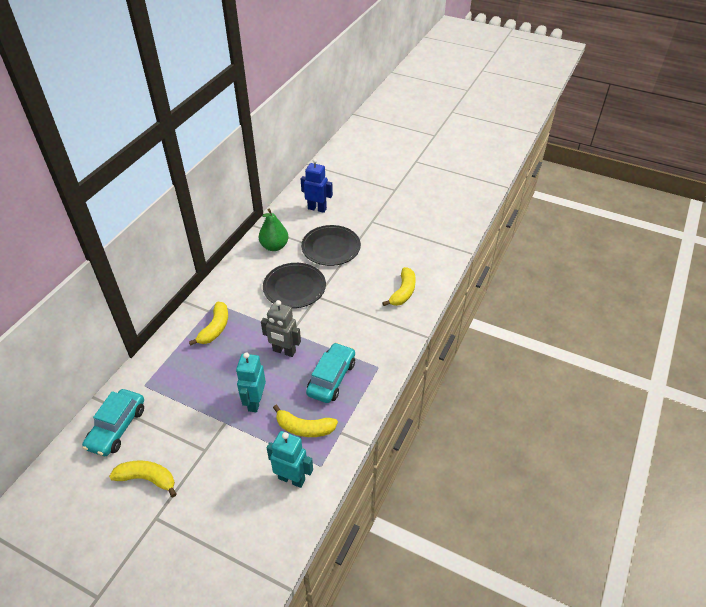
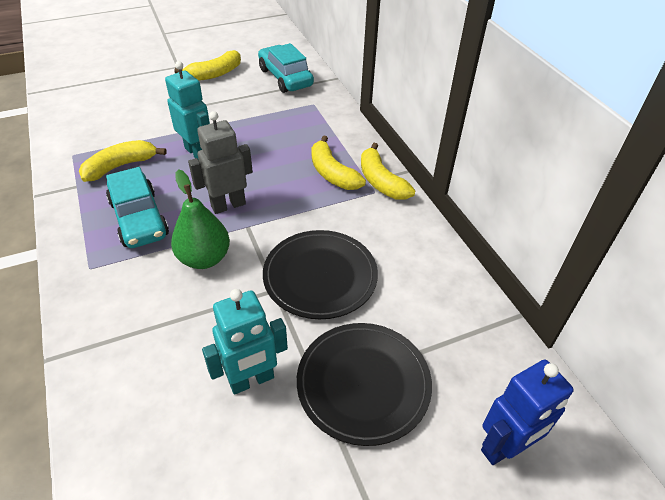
camera: 130 degrees right, 0 degrees up
(274, 246) = (437, 309): green pear -> green pear (204, 258)
(292, 479) = (92, 134): turquoise robot -> turquoise robot (251, 380)
(403, 292) = (149, 406): yellow banana -> yellow banana (381, 181)

